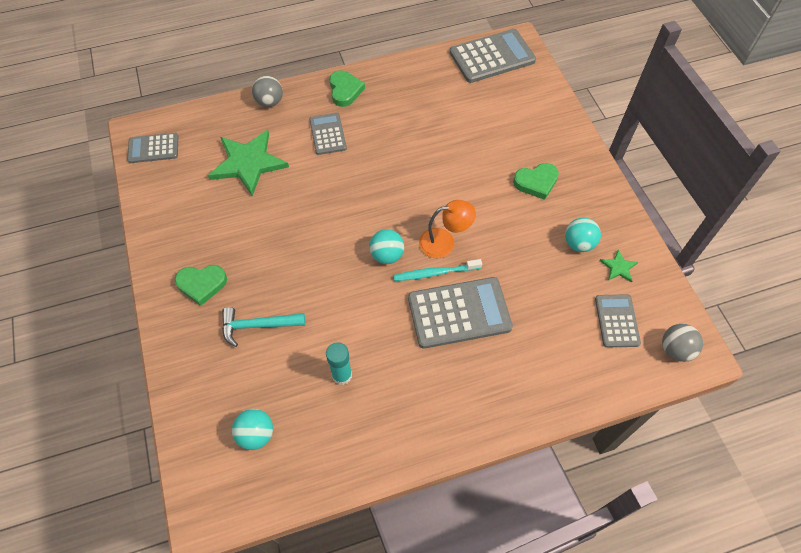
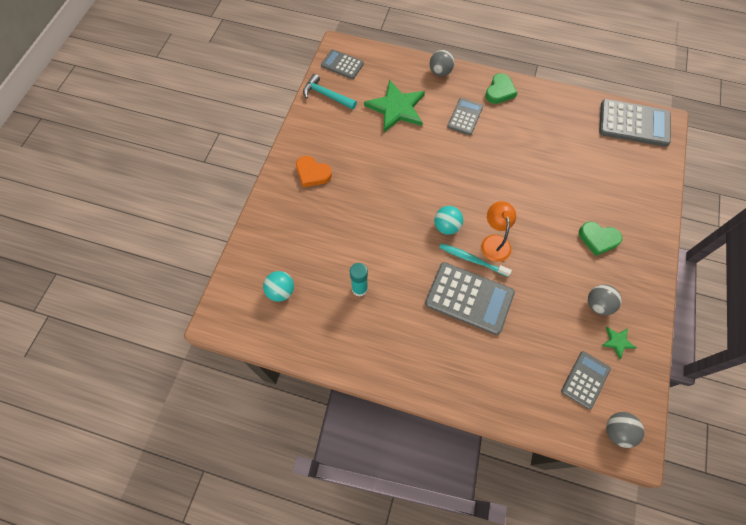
camera: 35 degrees right, 5 degrees up
(202, 284) = (312, 173): green heart -> orange heart
(257, 326) = (328, 222): turquoise hammer -> turquoise hammer (326, 95)
(444, 242) = (494, 242): orange lamp -> orange lamp turned 120 degrees counterclockwise
(578, 243) = (598, 304): turquoise ball -> grey ball

